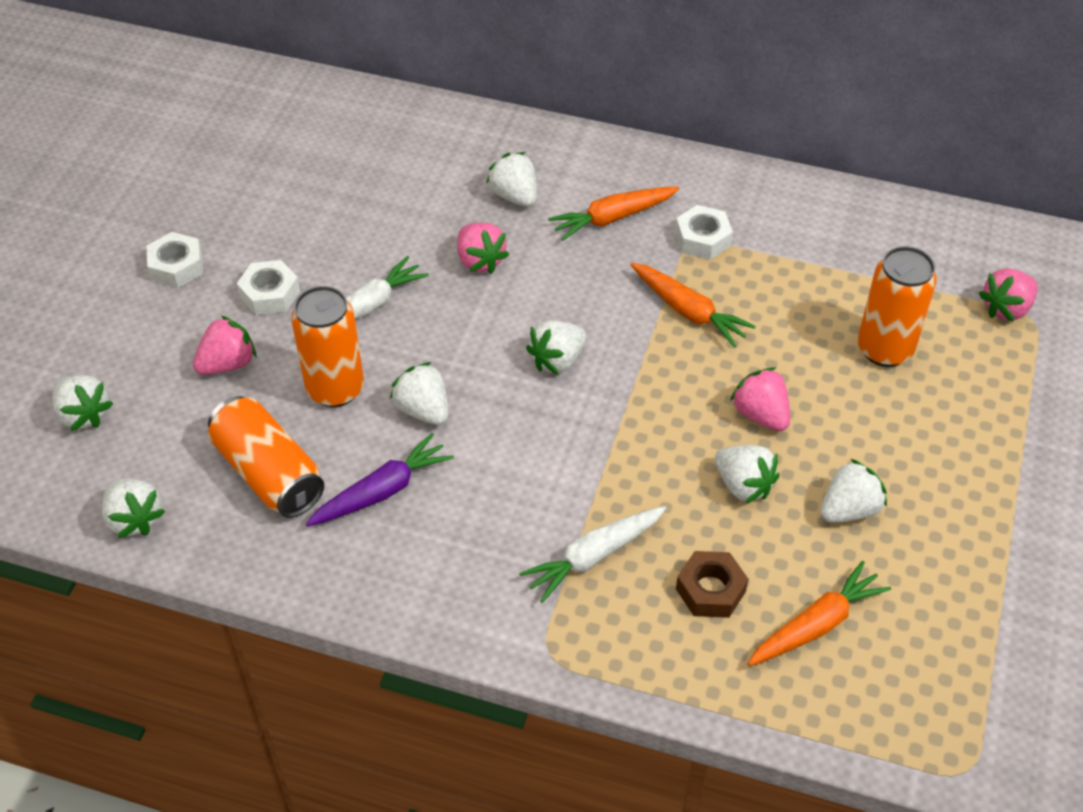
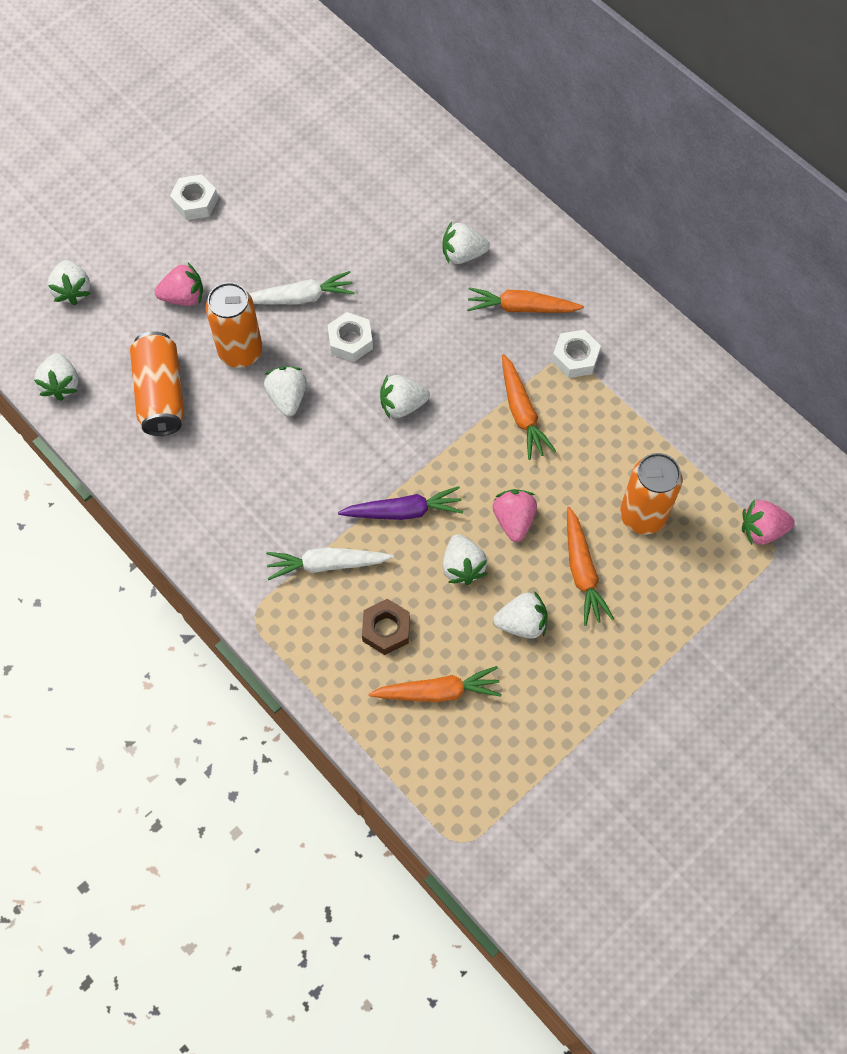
camera: 30 degrees right, 15 degrees up
(270, 294) = (243, 255): white nut -> white nut (350, 341)
(382, 491) = (223, 445): purple carrot -> purple carrot (403, 511)
(480, 261) = (402, 297): pink strawberry -> none
(515, 196) = (463, 254): white strawberry -> white strawberry turned 90 degrees counterclockwise
(868, 429) = (582, 571): none -> orange carrot

